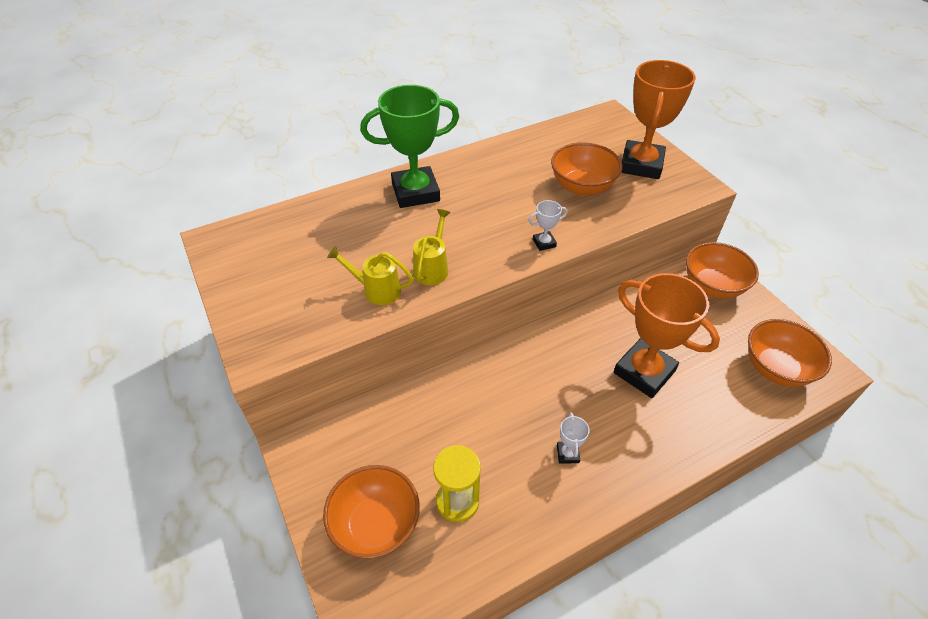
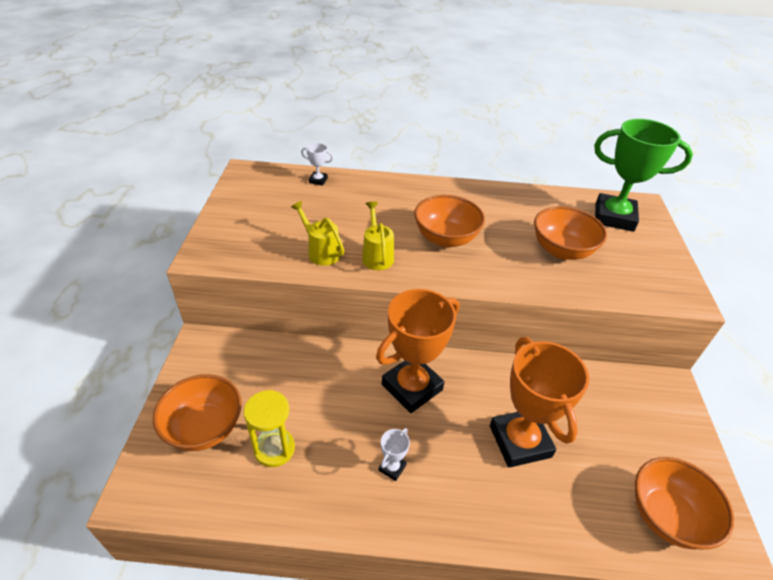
camera: 30 degrees right, 5 degrees down
(415, 192) = (413, 197): green trophy -> green trophy (614, 217)
(432, 267) = (376, 255): yellow watering can -> yellow watering can turned 60 degrees counterclockwise
(544, 243) = (486, 278): white trophy -> white trophy (318, 180)
(641, 165) = (638, 256): orange trophy -> orange trophy (412, 387)
(712, 286) = (655, 404): orange bowl -> orange bowl (445, 238)

